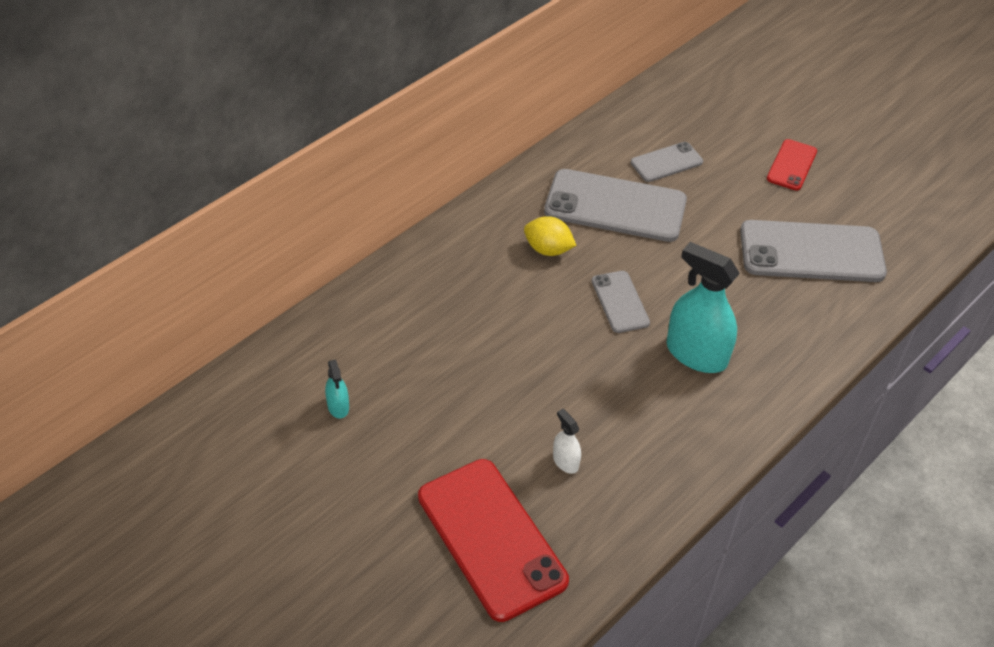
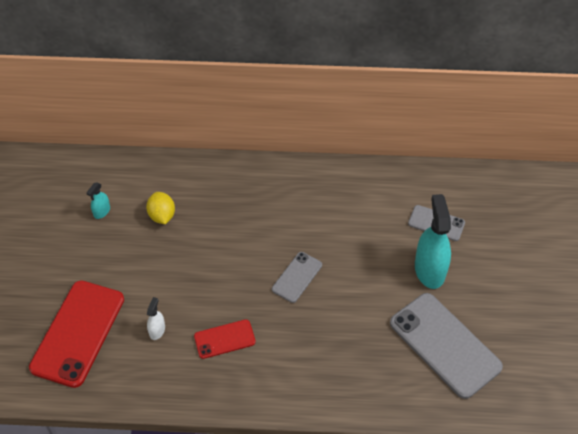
camera: 50 degrees right, 5 degrees up
(548, 249) = (300, 218): yellow lemon -> yellow lemon (162, 216)
(615, 206) = (370, 224): grey phone -> none
(696, 354) = (295, 339): turquoise spray bottle -> turquoise spray bottle (429, 270)
(791, 165) = (512, 286): red phone -> red phone (224, 339)

